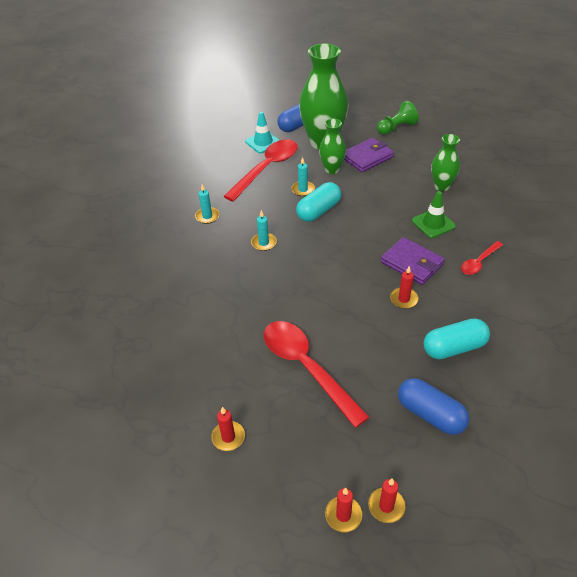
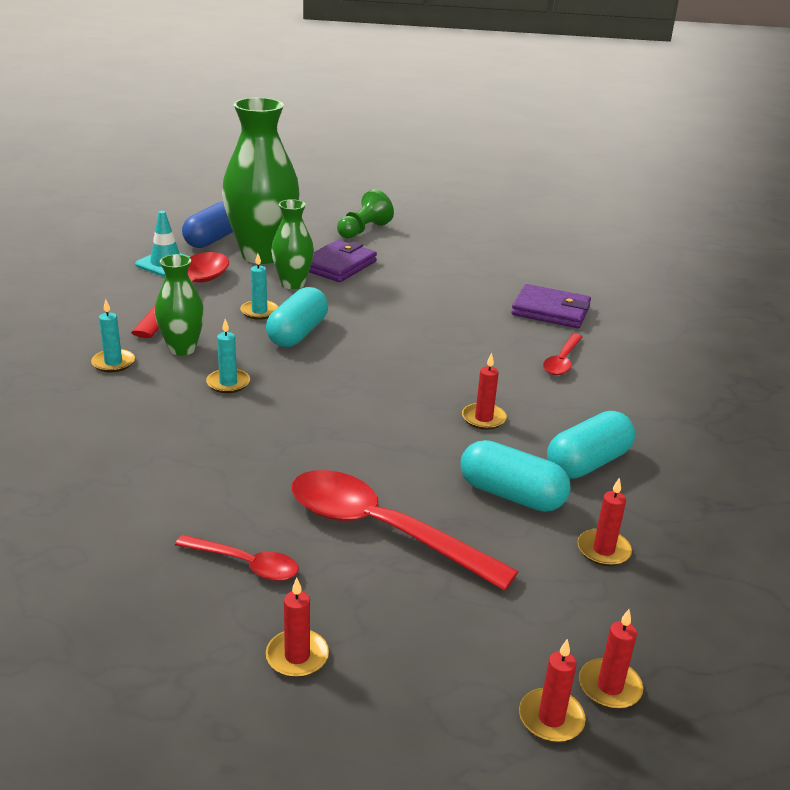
camera: 25 degrees left, 15 degrees down
(225, 372) = (245, 564): none -> red spoon
(393, 361) = (511, 495): none -> turquoise capsule
(412, 263) = (471, 375): purple wallet -> purple wallet (551, 311)
(430, 414) = (603, 550): blue capsule -> red candle
(433, 223) = (475, 327): green traffic cone -> none
(441, 186) = (462, 285): green vase -> green vase (182, 349)

